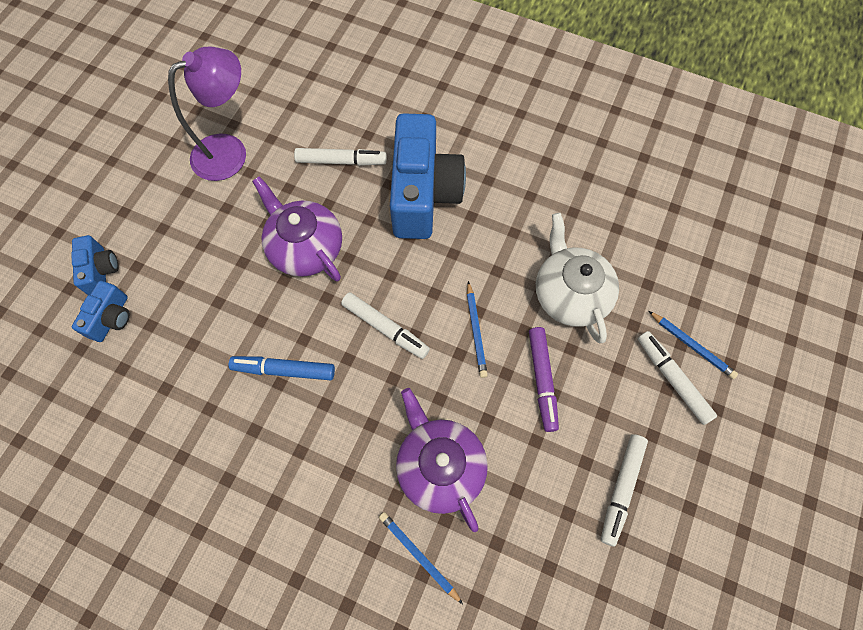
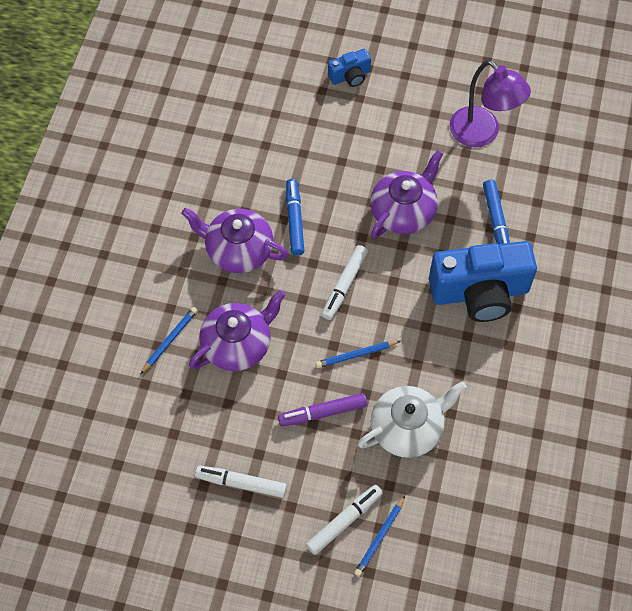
camera: 80 degrees right, 5 degrees down
(111, 318) = (313, 95): blue camera -> none
(308, 446) = (238, 250): none -> purple teapot
(341, 161) = (496, 221): white marker -> blue marker

